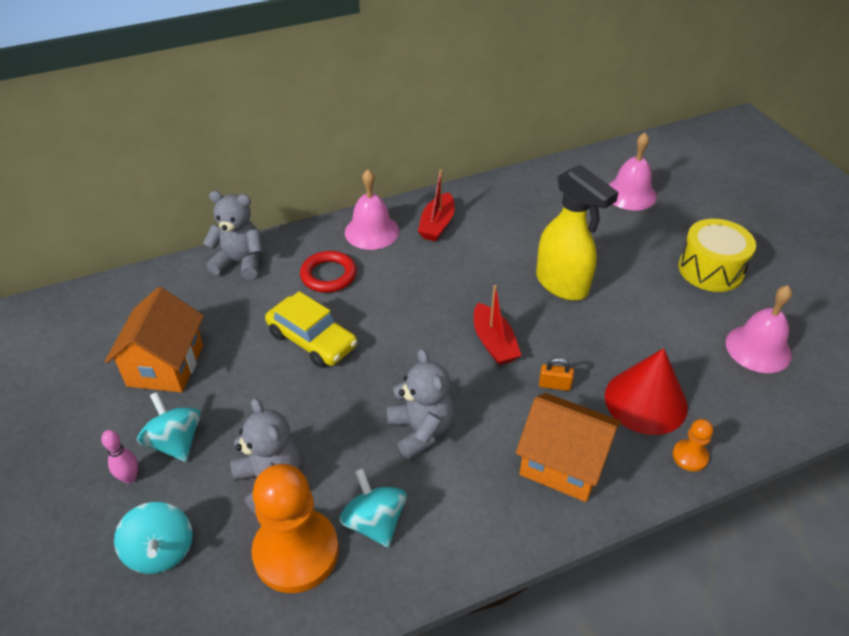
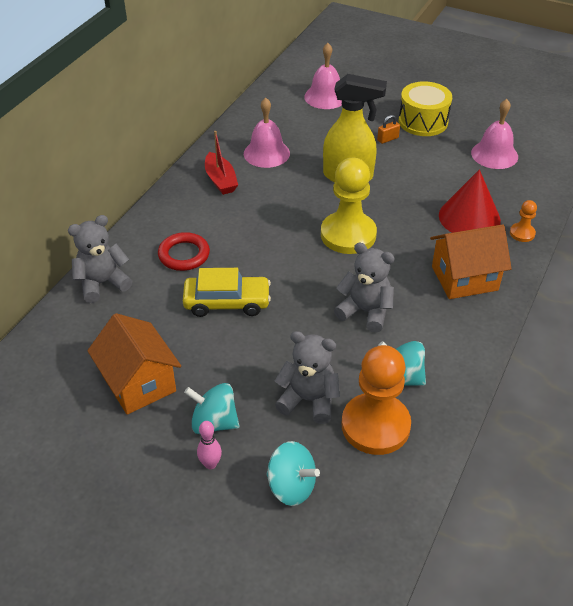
camera: 40 degrees left, 0 degrees up
(371, 231) = (178, 209): pink bell -> pink bell (266, 153)
(494, 343) = (348, 235): red boat -> yellow pawn
(554, 385) = (411, 238): orange padlock -> orange padlock (387, 139)

